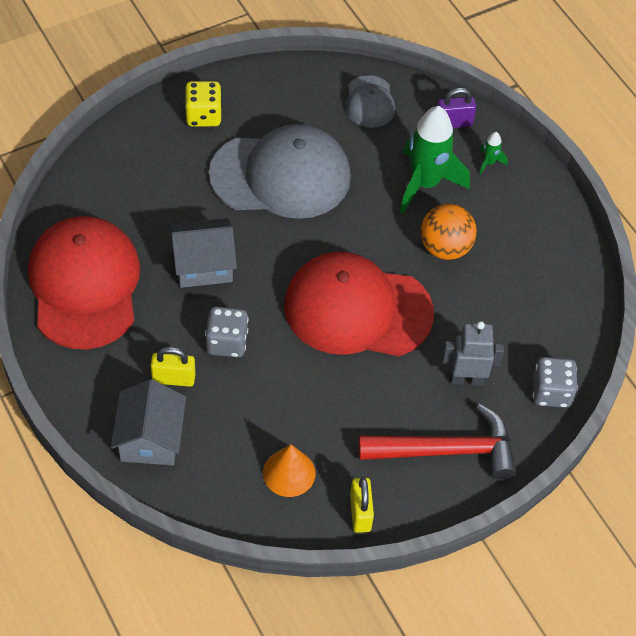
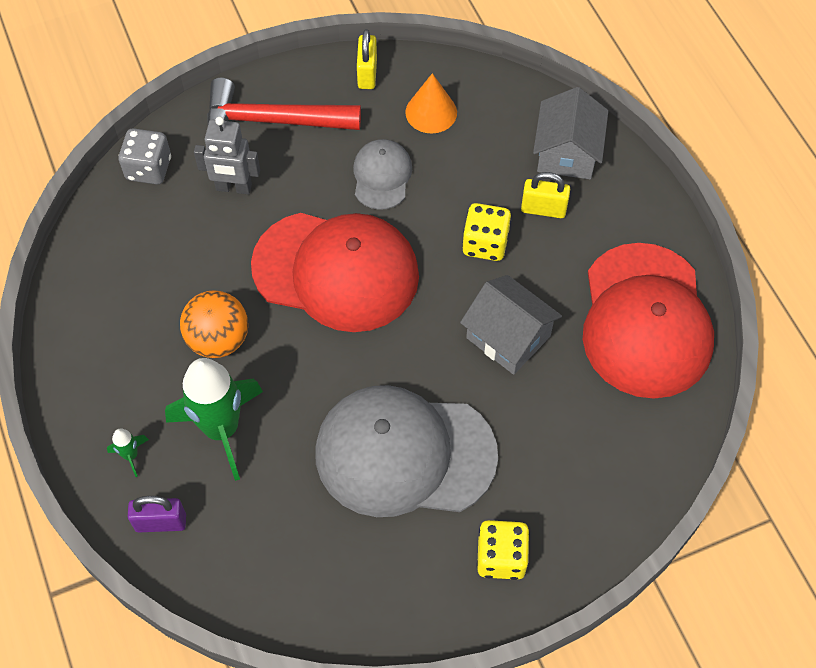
camera: 170 degrees left, 5 degrees up
(203, 264) = (508, 337): grey house -> grey house turned 45 degrees clockwise
(227, 342) = (485, 244): grey dice -> yellow dice
(369, 102) = (268, 566): grey cap -> grey cap (382, 176)

